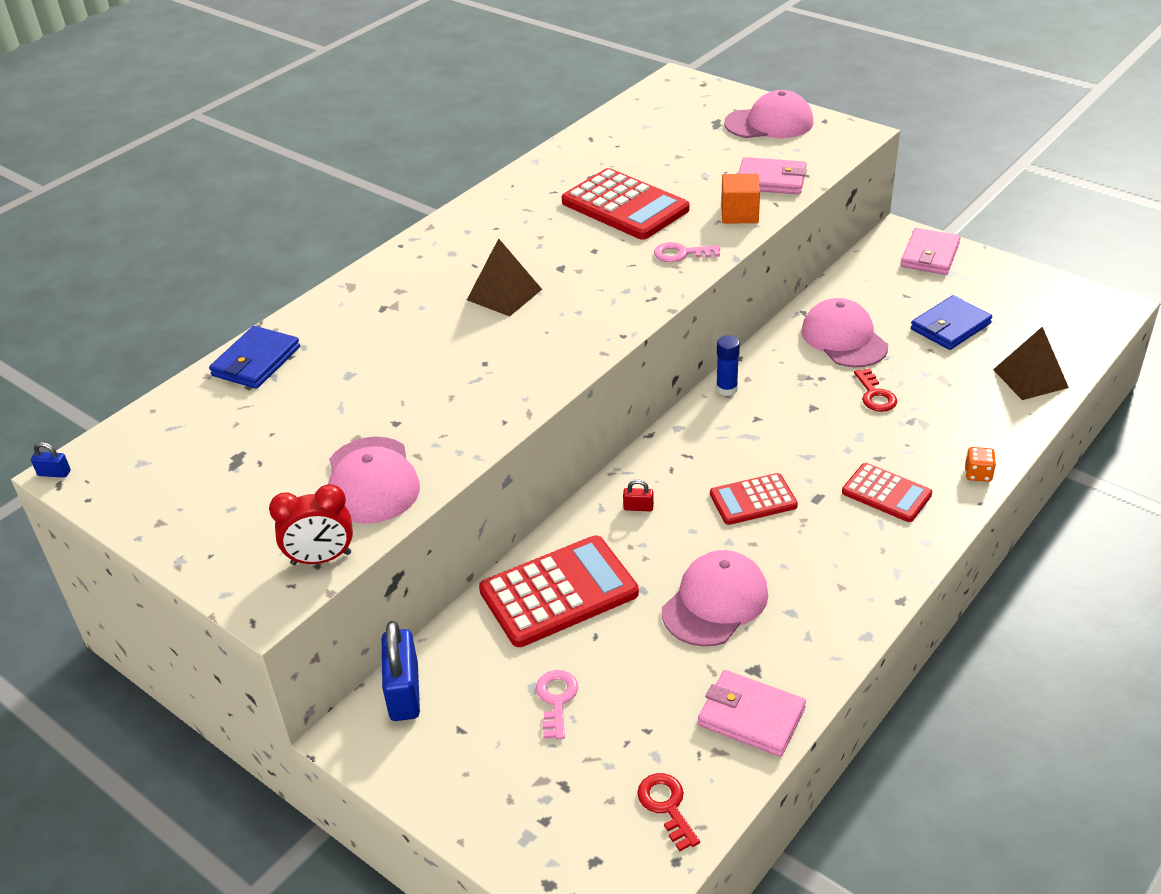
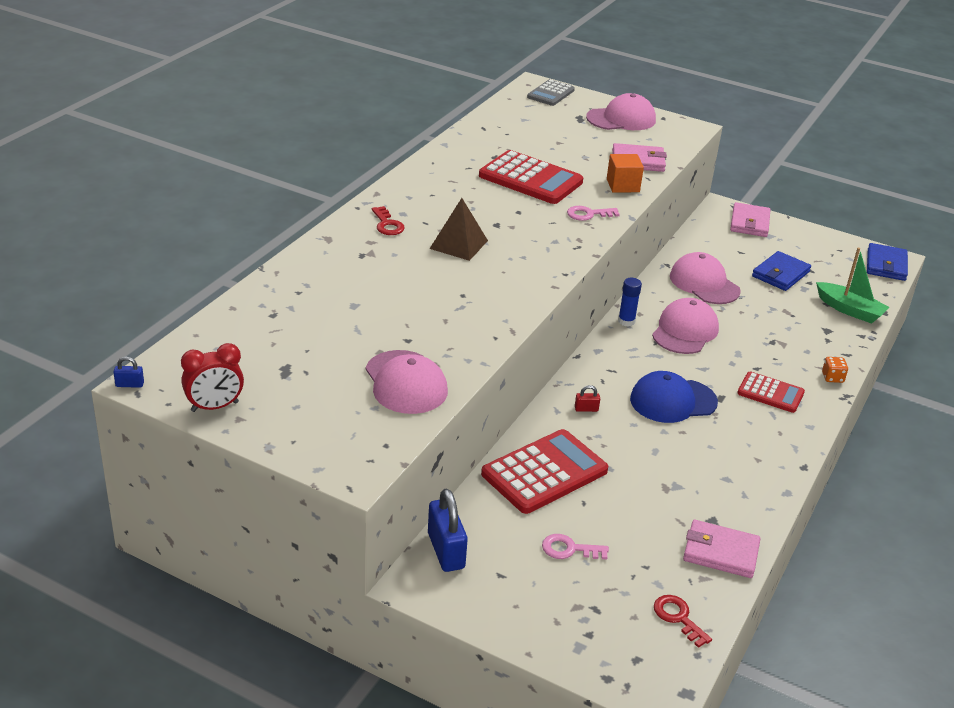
camera: 15 degrees left, 5 degrees down
(256, 361) = (271, 296): blue wallet -> blue wallet (886, 265)
(321, 559) = (387, 440): red clock -> red clock (215, 407)
(556, 700) = (569, 549): pink key -> pink key turned 75 degrees counterclockwise
(691, 91) = (550, 94): none -> grey calculator
(715, 602) = (668, 474): pink cap -> pink cap (685, 331)
(753, 500) = (672, 401): red calculator -> blue cap
(875, 395) = (740, 324): red key -> red key (387, 225)
(1030, 378) = (849, 310): brown pyramid -> green boat

